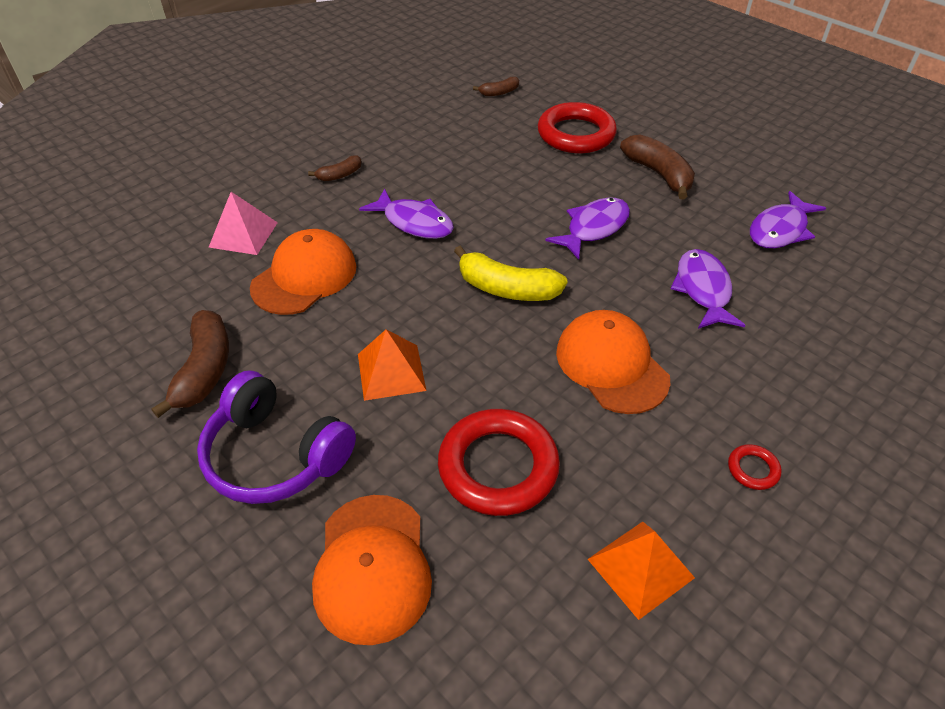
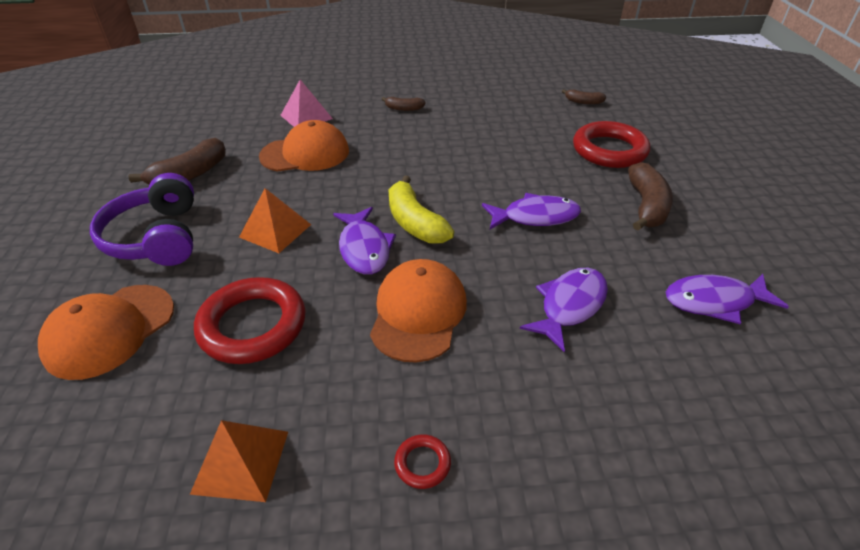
camera: 40 degrees right, 5 degrees down
(414, 222) = (411, 154): purple fish -> purple fish (364, 248)

